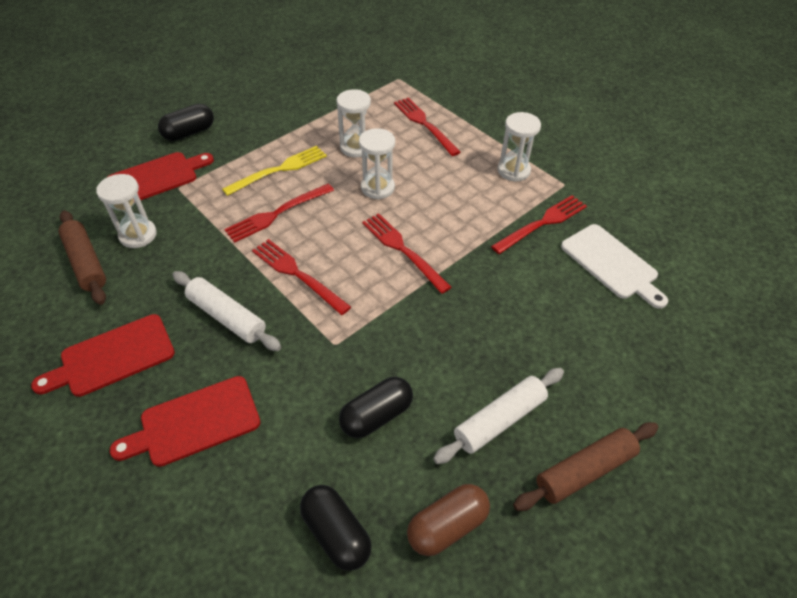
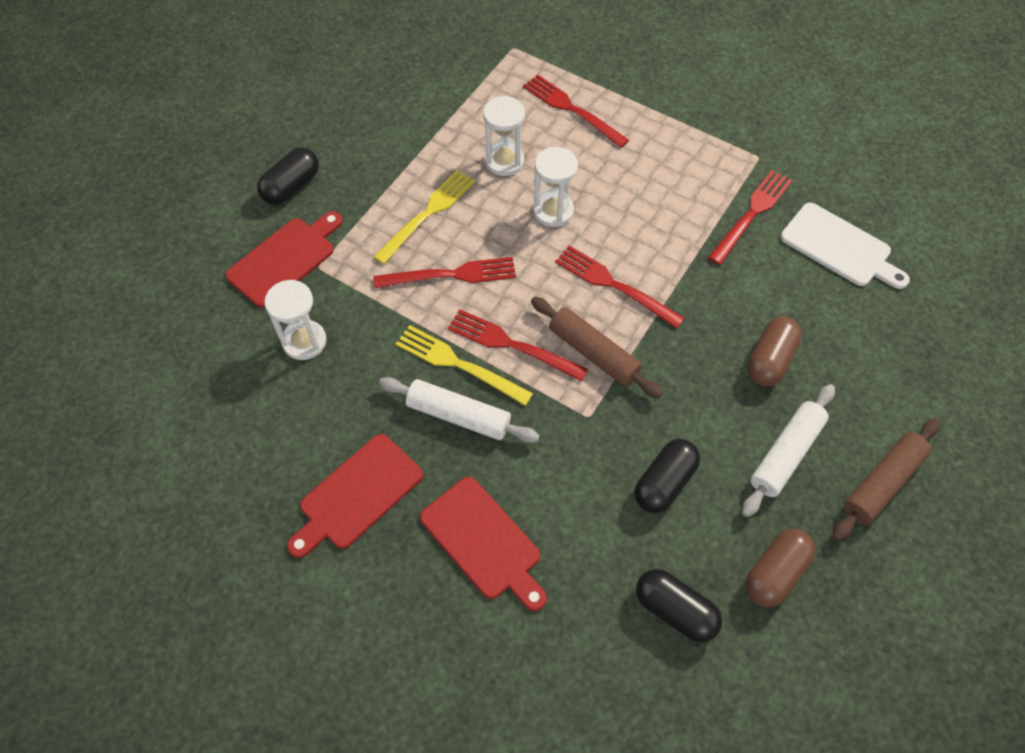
camera: 15 degrees left, 10 degrees up
(86, 263) = (262, 392): brown rolling pin -> brown rolling pin (593, 353)
(195, 422) = (484, 541): red cutting board -> red cutting board turned 90 degrees counterclockwise
(246, 278) = (457, 364): none -> yellow fork
(276, 214) = (452, 274): red fork -> red fork turned 135 degrees counterclockwise
(513, 171) = (697, 151): white hourglass -> none
(515, 337) = (770, 360): none -> brown capsule

